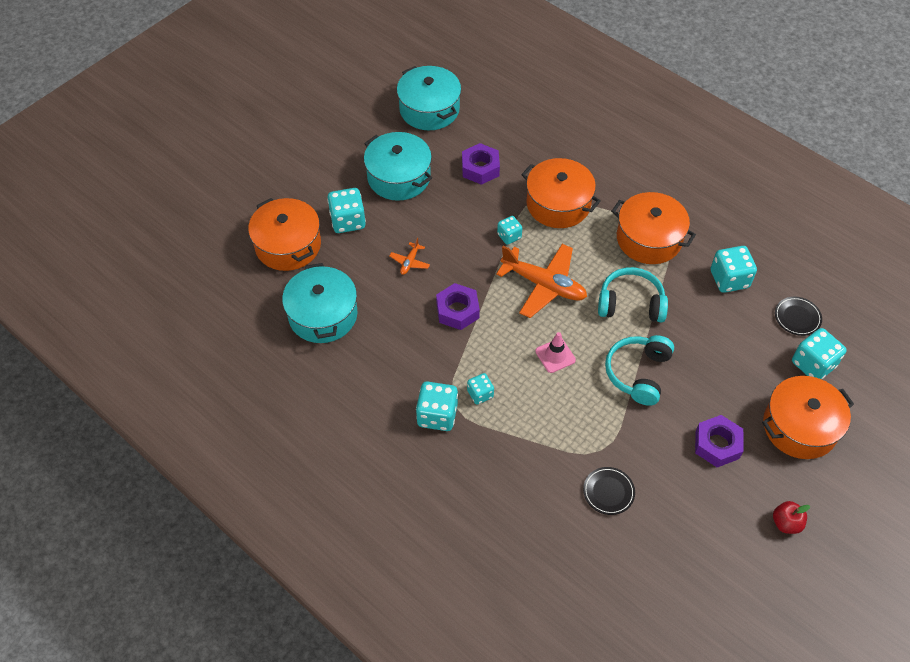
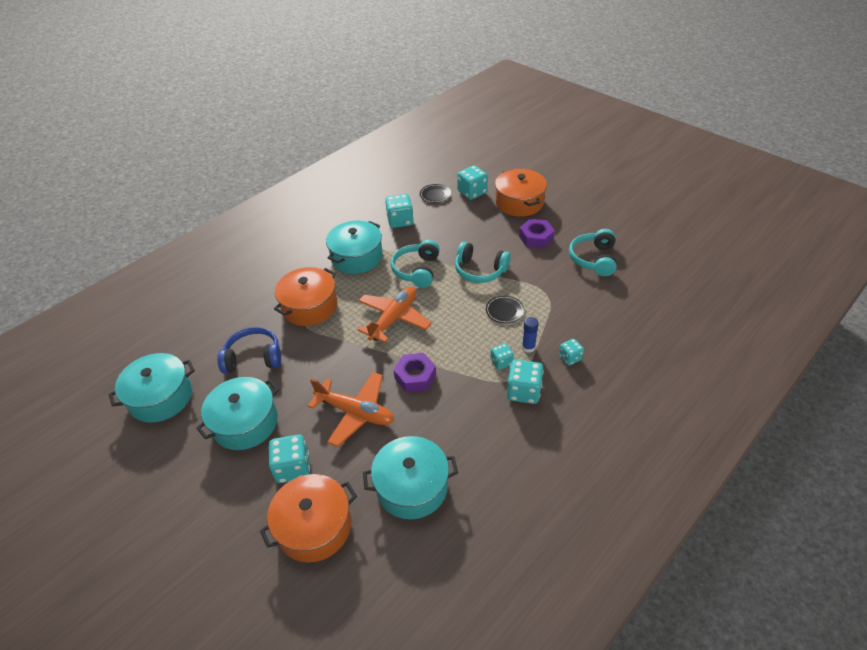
camera: 85 degrees left, 10 degrees down
(410, 262) = (355, 412): orange plane -> orange plane, size x2.26
(480, 168) = (253, 358): purple nut -> blue headphones
(504, 423) = (528, 347): none -> blue glue stick
(509, 236) = (338, 339): turquoise dice -> turquoise dice (570, 358)
(555, 355) = (464, 314): pink traffic cone -> none
(608, 492) = (580, 291): black plate -> black plate (504, 311)
(649, 239) = (357, 257): orange pot -> turquoise pot
(678, 517) = (593, 259): none -> turquoise headphones
(786, 523) = (589, 214): red apple -> none

